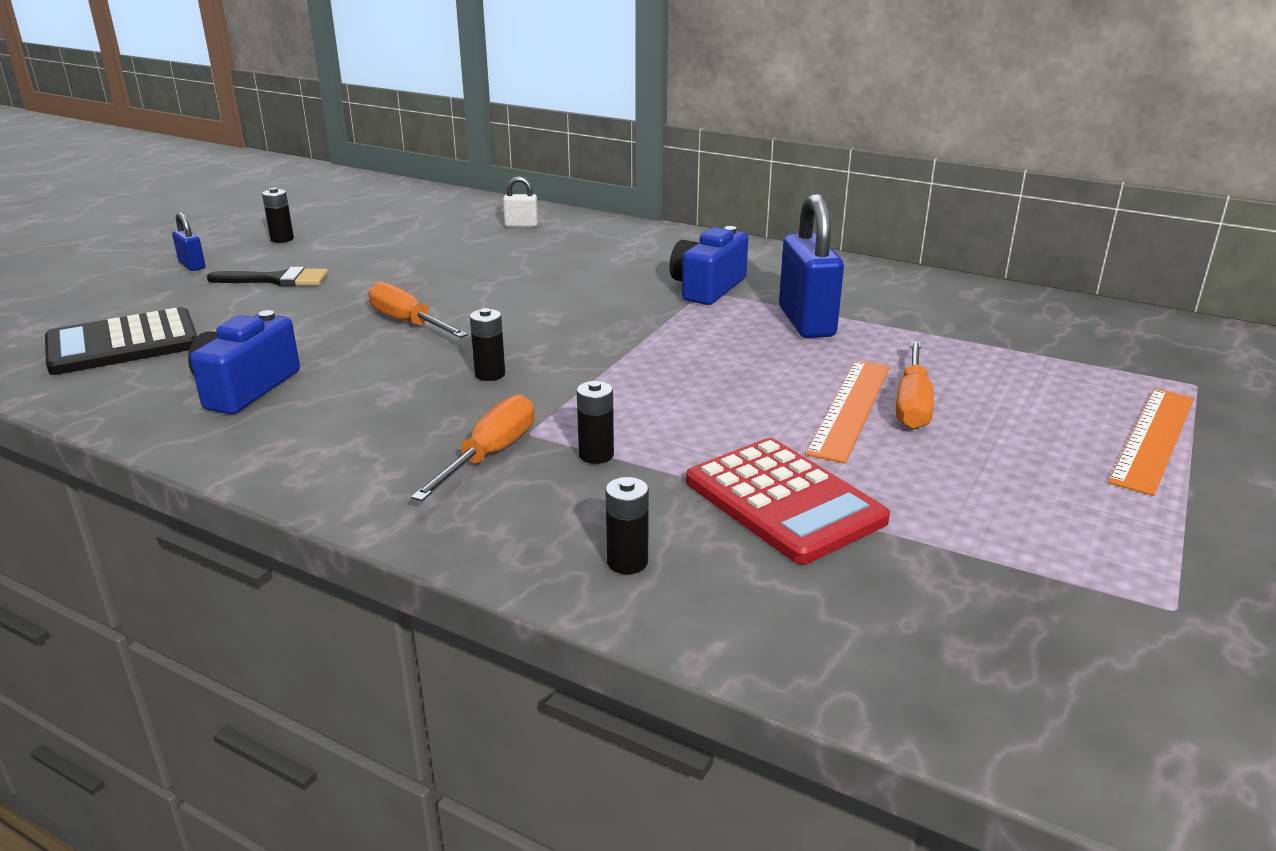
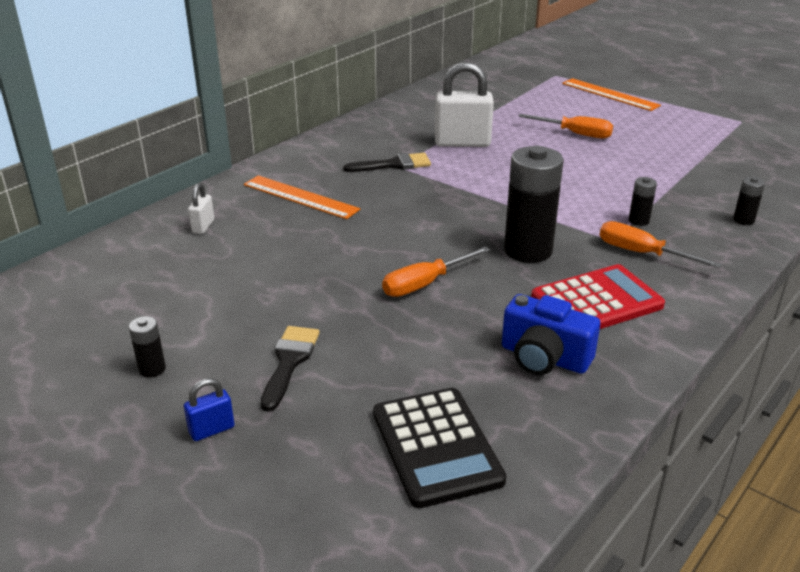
camera: 80 degrees left, 5 degrees up
(490, 374) = (528, 250): black battery -> black battery, size x2.22
(707, 288) = (394, 165): blue camera -> black brush
(784, 501) = (679, 177): red calculator -> red calculator (596, 301)
(806, 322) = (462, 143): blue padlock -> white padlock
(850, 408) = (580, 148): orange ruler -> orange ruler (300, 197)

